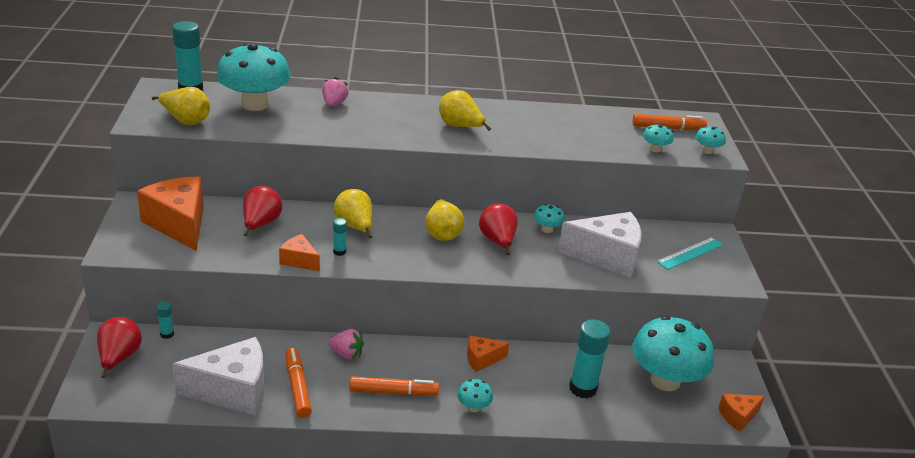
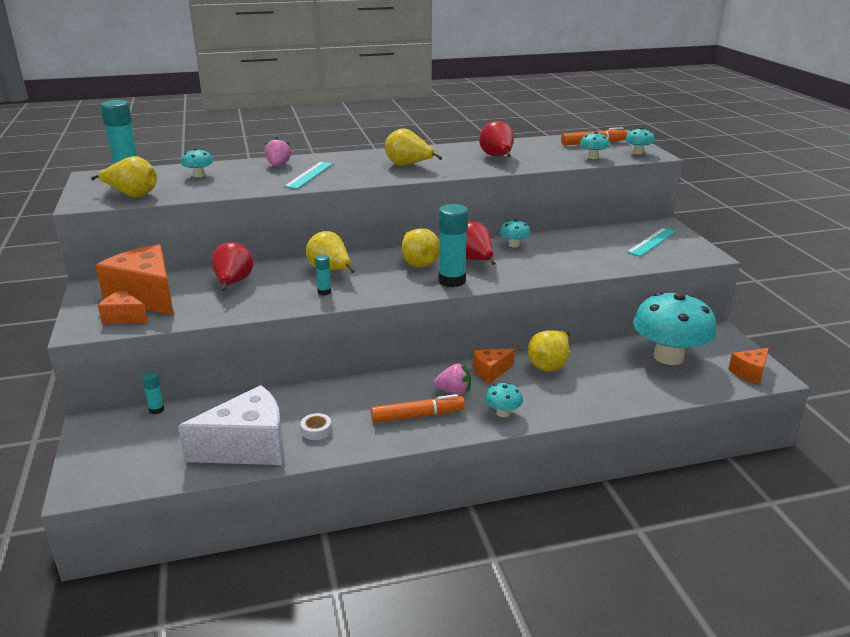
camera: 10 degrees left, 5 degrees down
(119, 358) = (110, 441): red pear -> red pear (497, 157)
(255, 104) = (199, 175): turquoise mushroom -> turquoise mushroom, size x0.42
(297, 387) = (316, 430): orange marker -> white tape
(299, 260) = (286, 305): orange cheese -> orange cheese (124, 317)
(346, 354) = (355, 392): pink strawberry -> pink strawberry (454, 392)
(358, 123) = (309, 175): none -> turquoise ruler
(542, 364) = (549, 365): none -> yellow pear
(583, 388) = (598, 377): turquoise glue stick -> turquoise glue stick (452, 281)
(607, 256) = (580, 255): white cheese -> none

